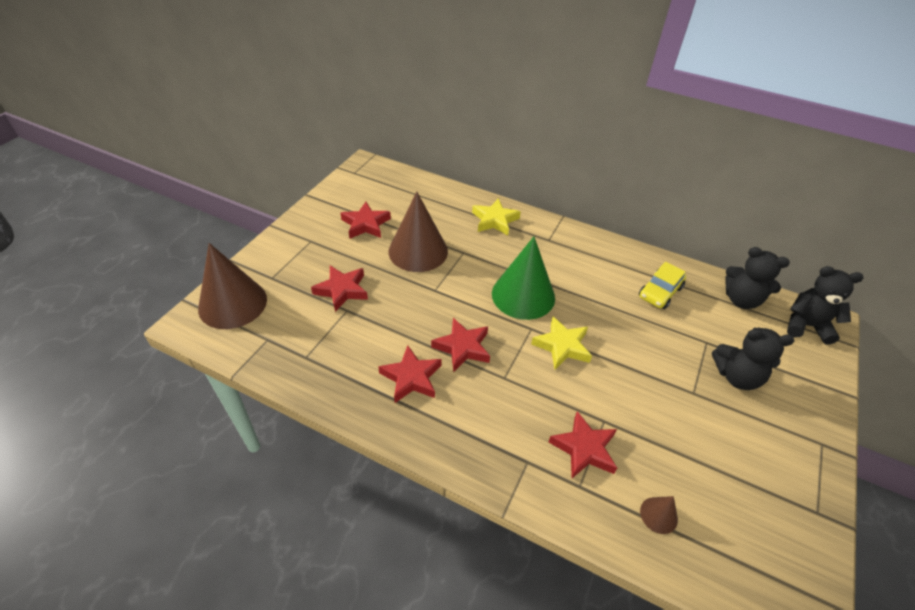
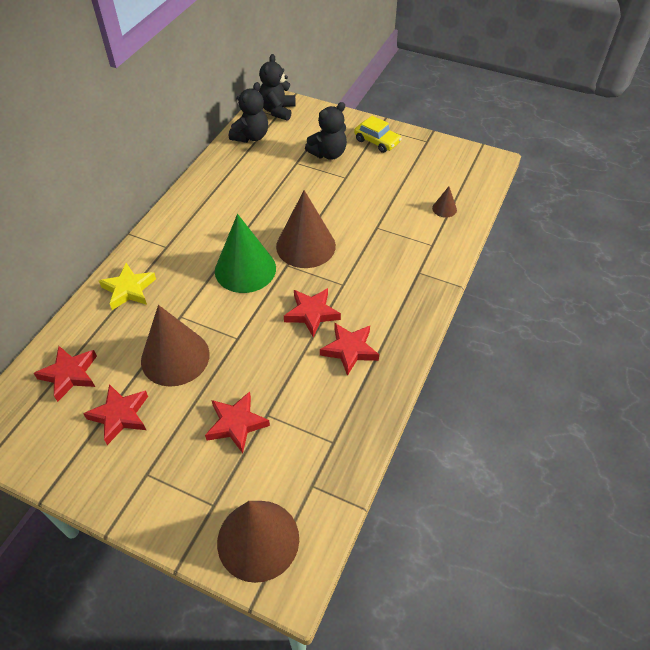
camera: 90 degrees left, 5 degrees up
(562, 346) = (305, 246): yellow star -> brown cone
(584, 448) = (402, 240): red star -> red star (69, 374)
(660, 292) = (242, 180): yellow car -> yellow car (377, 141)
(736, 376) = (328, 154): black teddy bear -> black teddy bear turned 45 degrees clockwise

